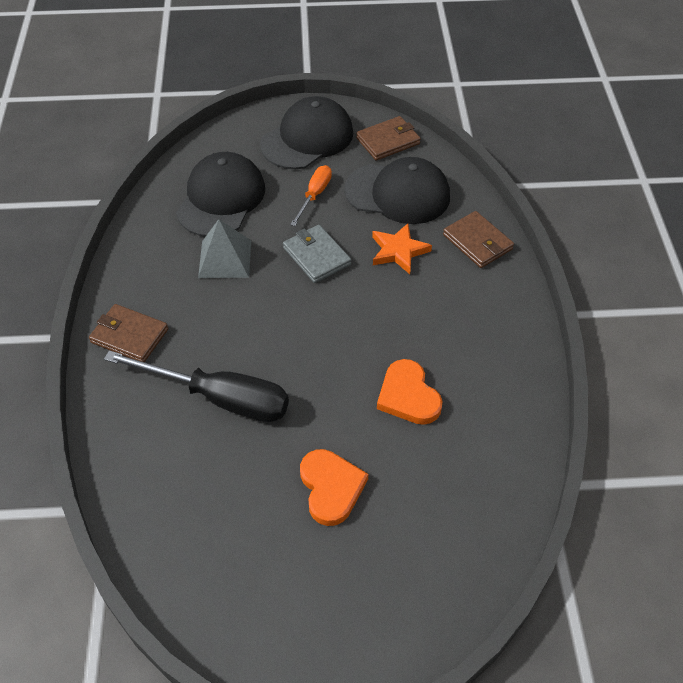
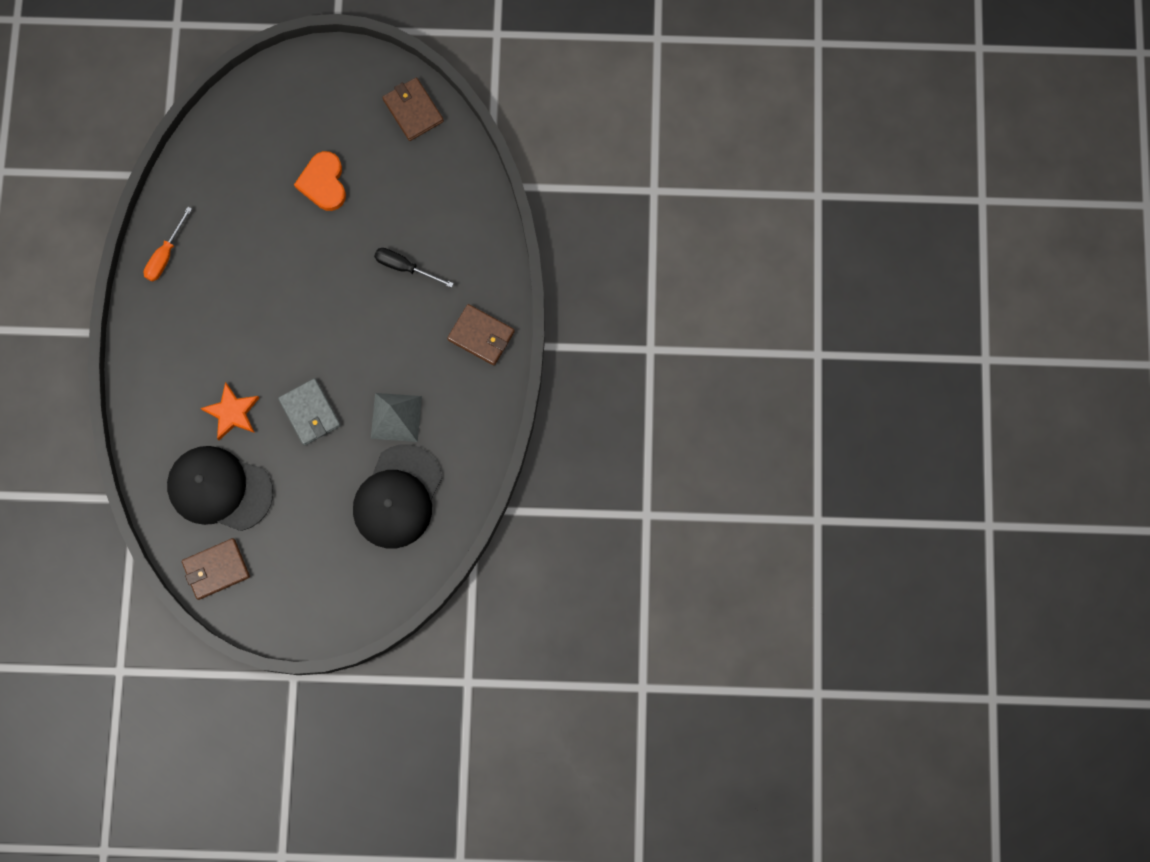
camera: 175 degrees left, 25 degrees up
(219, 398) = (405, 267): black screwdriver -> black screwdriver, size x0.53
(307, 138) = (302, 581): black cap -> none
(314, 195) = (303, 494): orange screwdriver -> orange screwdriver (165, 255)
(408, 396) = (251, 256): orange heart -> none
(477, 242) = (155, 417): brown wallet -> brown wallet (413, 110)

